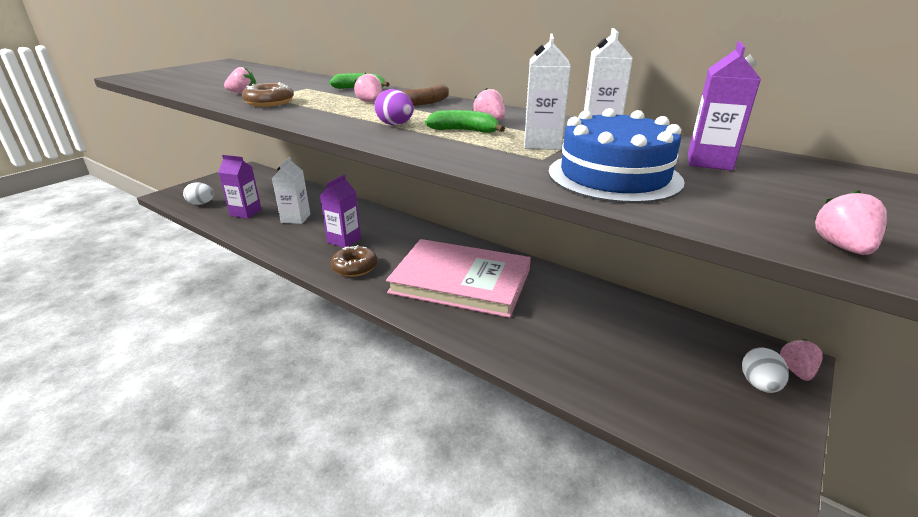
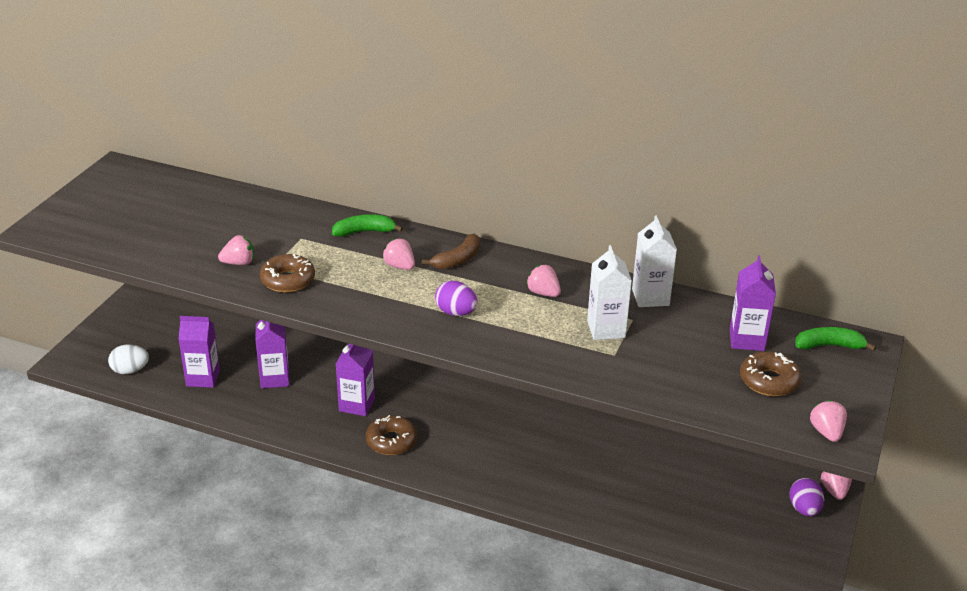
camera: 15 degrees left, 5 degrees up
(295, 218) = (275, 378): white carton -> purple carton
(460, 281) = (514, 442): pink book -> none
(464, 131) = (527, 315): green banana -> green banana (829, 346)
(614, 176) = (676, 372): blue cake -> none
(740, 193) = (769, 381): none -> brown donut
(759, 384) = (804, 509): white egg -> purple egg

